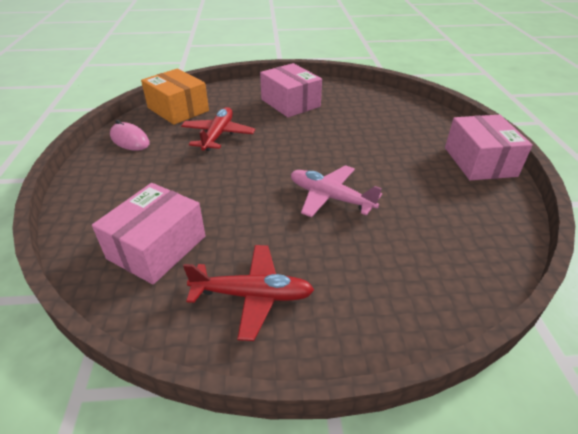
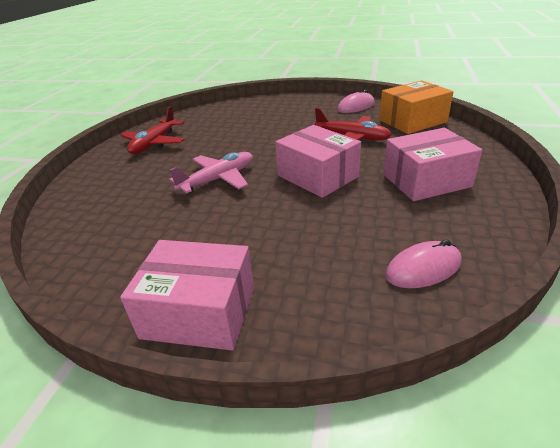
camera: 110 degrees right, 5 degrees down
(157, 247) = (219, 120): pink box -> pink box (317, 176)
(385, 103) = (423, 268): none -> pink mouse

